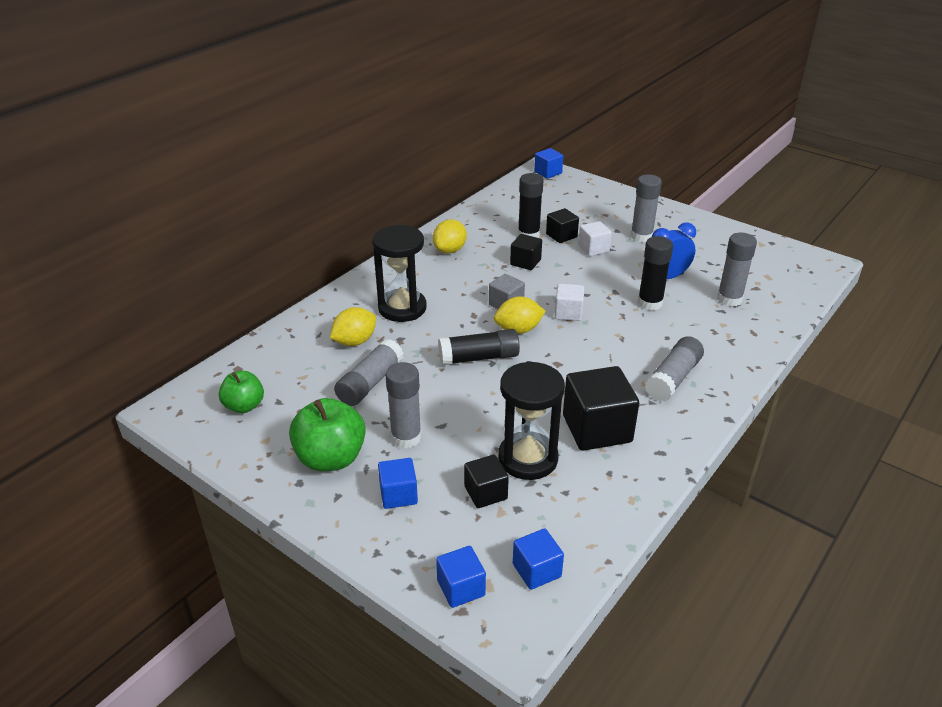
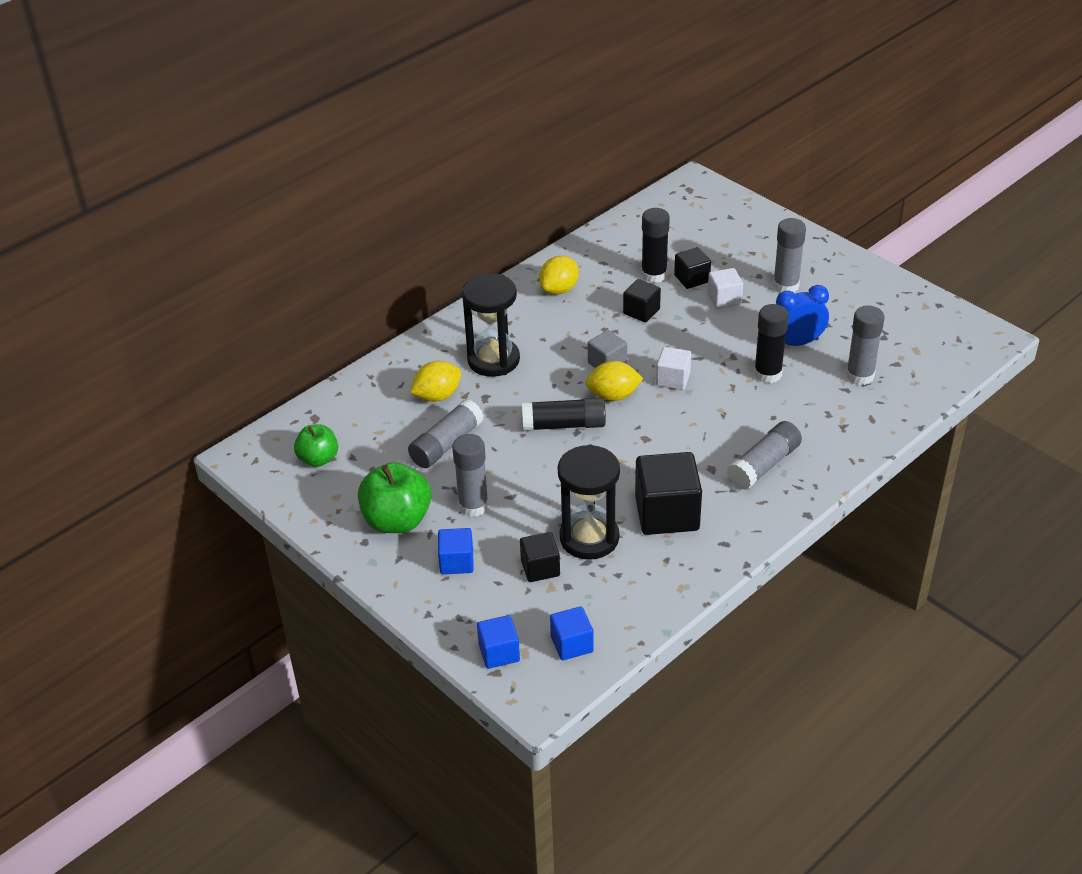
camera: 10 degrees right, 5 degrees up
(548, 172) = (699, 187): blue cube -> none

